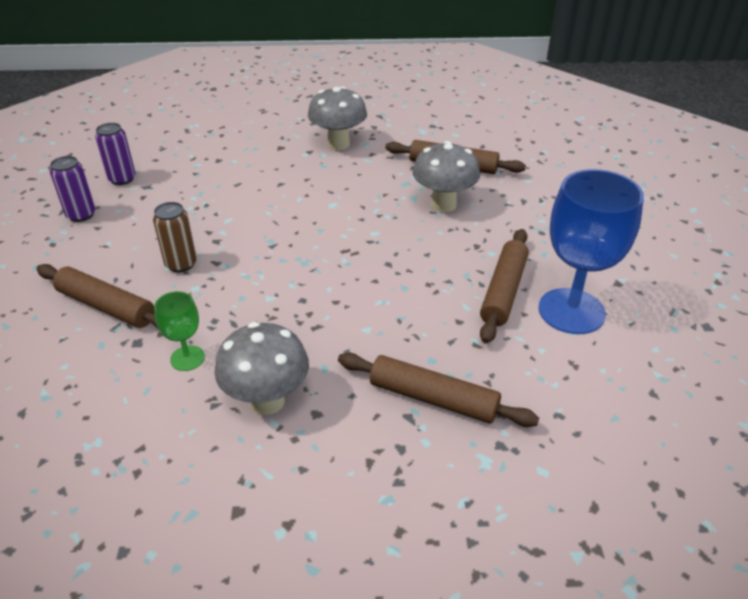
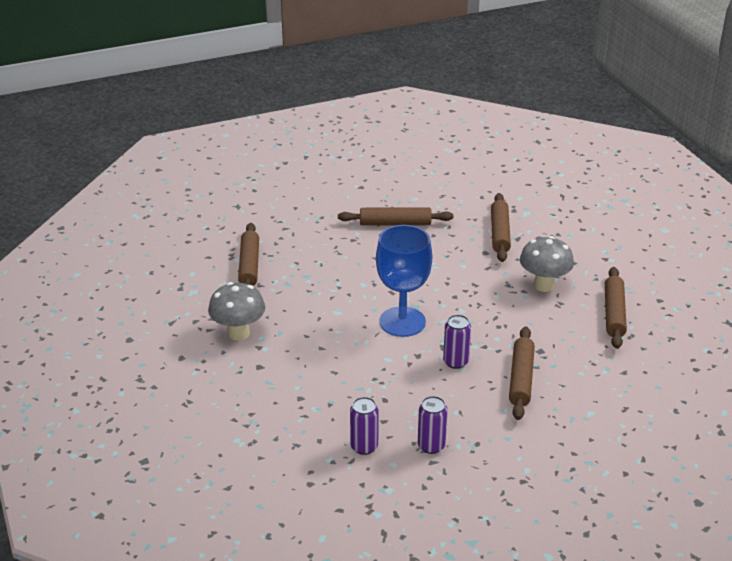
camera: 110 degrees left, 5 degrees down
(141, 462) = (614, 313): none -> brown rolling pin
(181, 264) = (455, 362): brown can -> purple can
(187, 358) = (537, 325): green goblet -> none
(443, 205) = (309, 261): grey mushroom -> none
(571, 311) = (398, 199): blue goblet -> blue goblet (402, 322)

